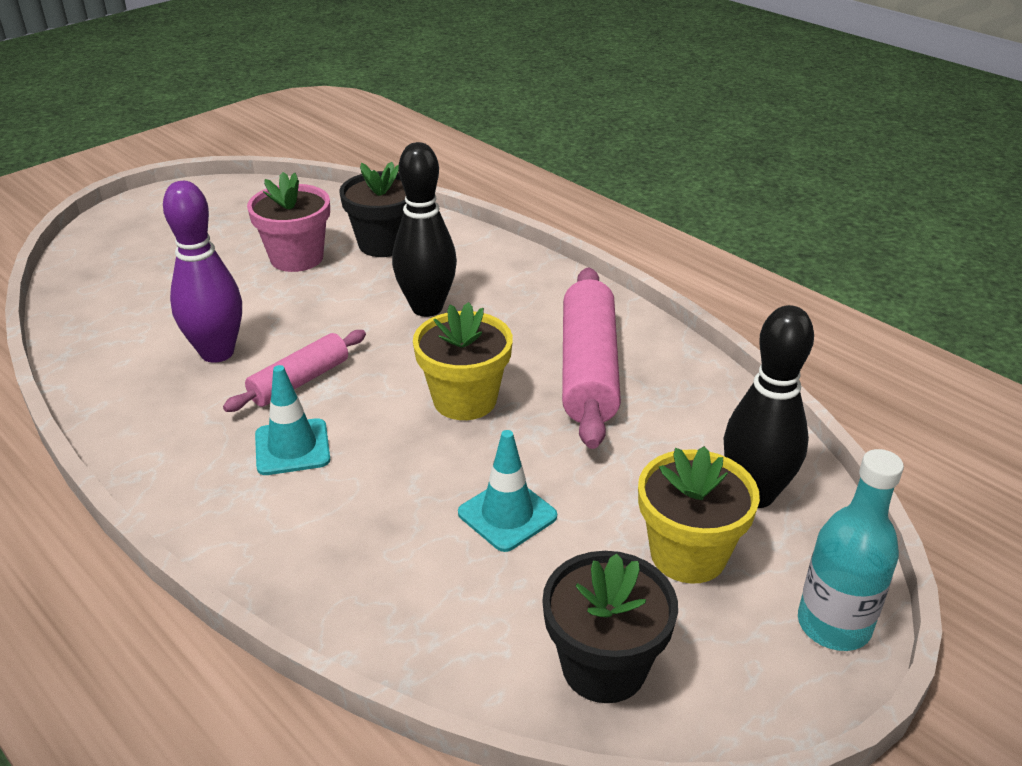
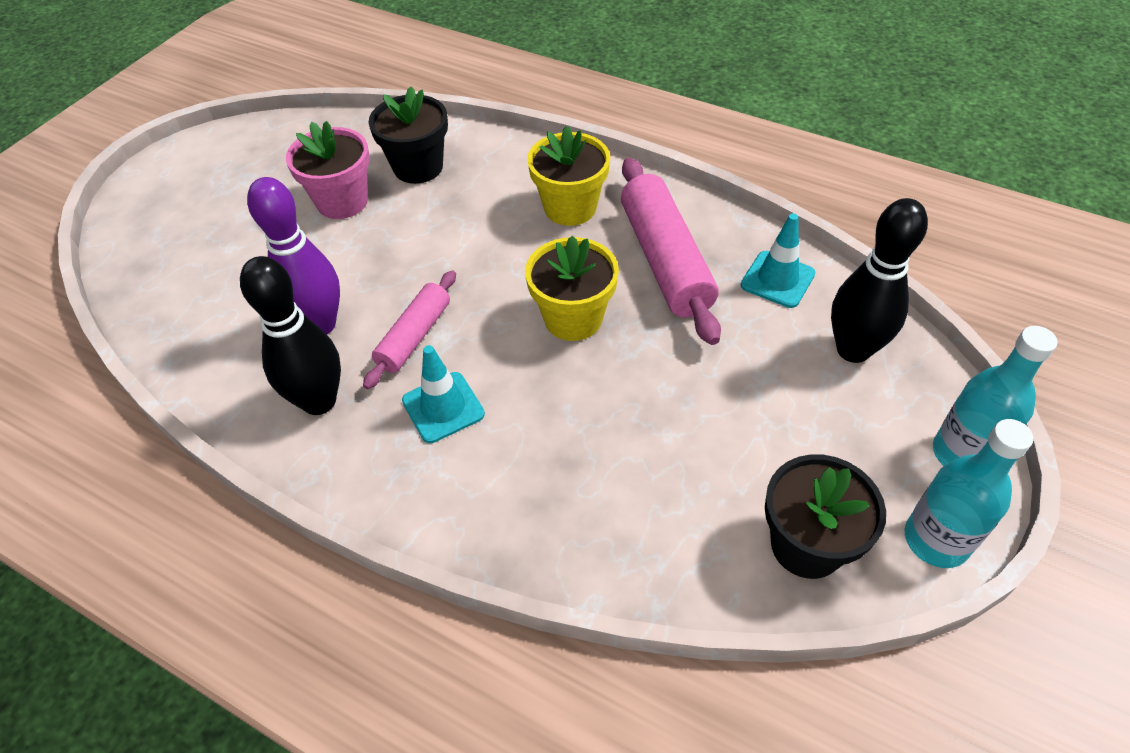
camera: 15 degrees left, 15 degrees up
(427, 308) = (493, 229): black bowling pin -> black bowling pin (319, 401)
(507, 514) = (664, 424): turquoise traffic cone -> turquoise traffic cone (777, 279)
(688, 554) = (826, 421): yellow flower pot -> yellow flower pot (570, 208)
(758, 702) = (936, 540): none -> turquoise bottle

